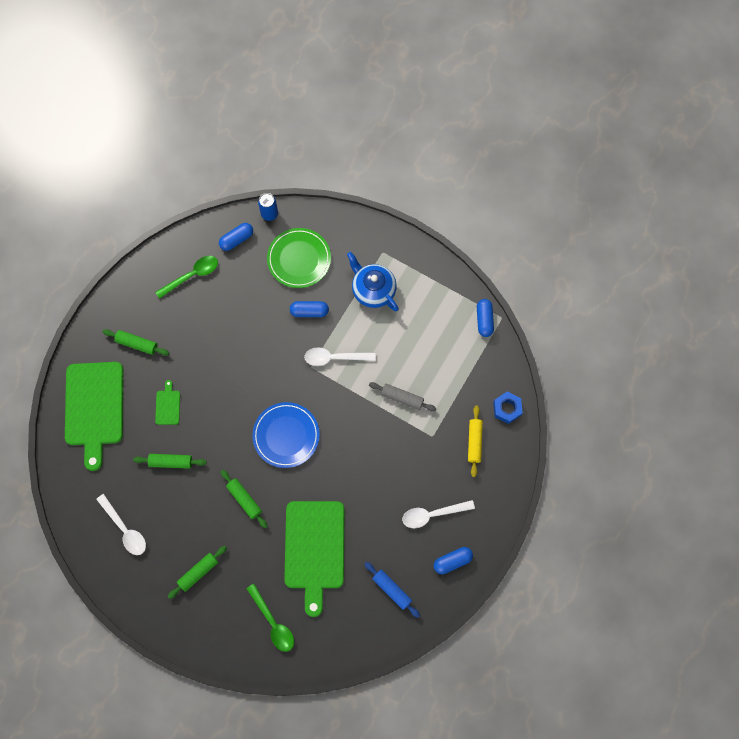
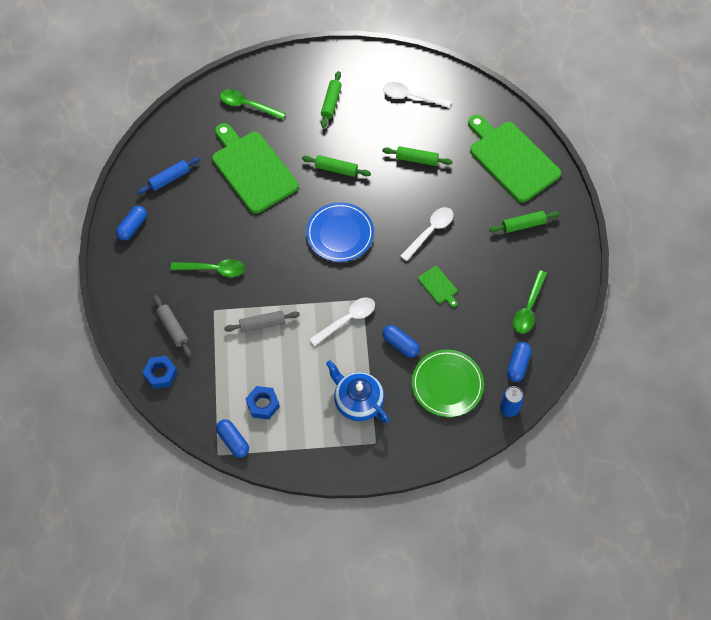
camera: 145 degrees right, 10 degrees down
(168, 405) = (455, 196): green cutting board -> green cutting board (438, 286)
(171, 462) = (417, 159): green rolling pin -> green rolling pin turned 45 degrees clockwise
(309, 311) = (400, 344): blue capsule -> blue capsule turned 75 degrees clockwise
(373, 290) = (358, 401): blue teapot -> blue teapot turned 150 degrees counterclockwise
(392, 590) = (169, 179): blue rolling pin -> blue rolling pin turned 45 degrees counterclockwise
(409, 473) = (213, 269): none -> green spoon
(432, 514) = (172, 250): white spoon -> white spoon (430, 231)
(444, 333) = (263, 404): none -> blue nut
(474, 442) = (173, 328): yellow rolling pin -> grey rolling pin

